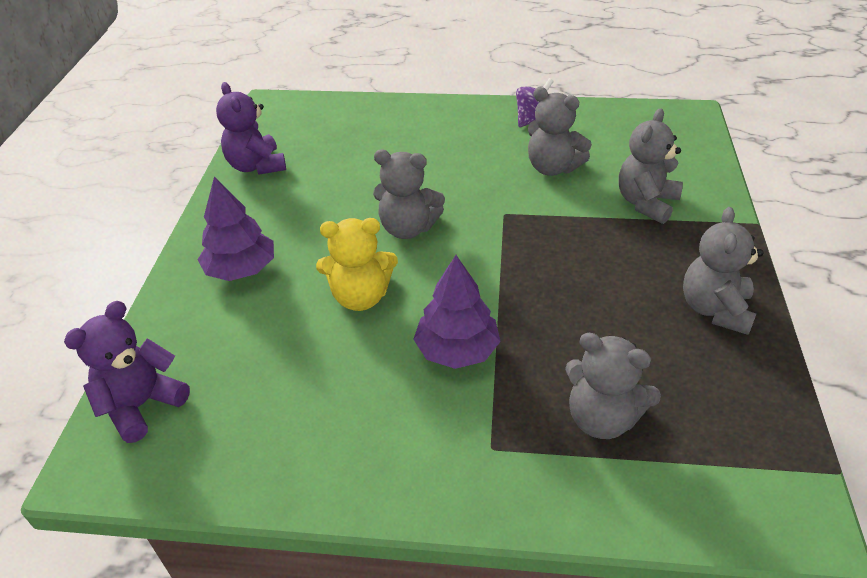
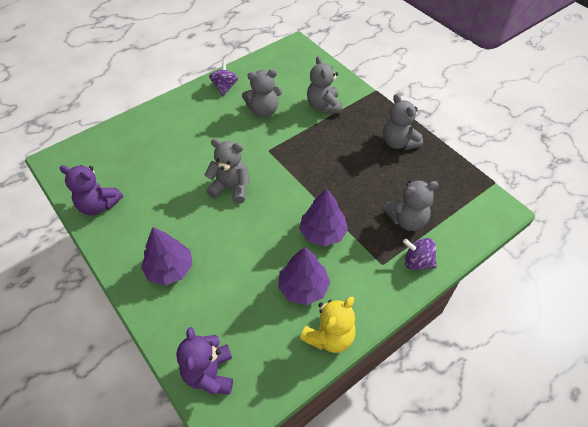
camera: 45 degrees left, 10 degrees up
(352, 395) = (303, 287): none -> purple tree
(360, 297) = (250, 239): yellow teddy bear -> yellow teddy bear (329, 336)
(408, 228) = (231, 188): grey teddy bear -> grey teddy bear turned 135 degrees counterclockwise
(549, 485) = (417, 262): none -> purple spinning top

